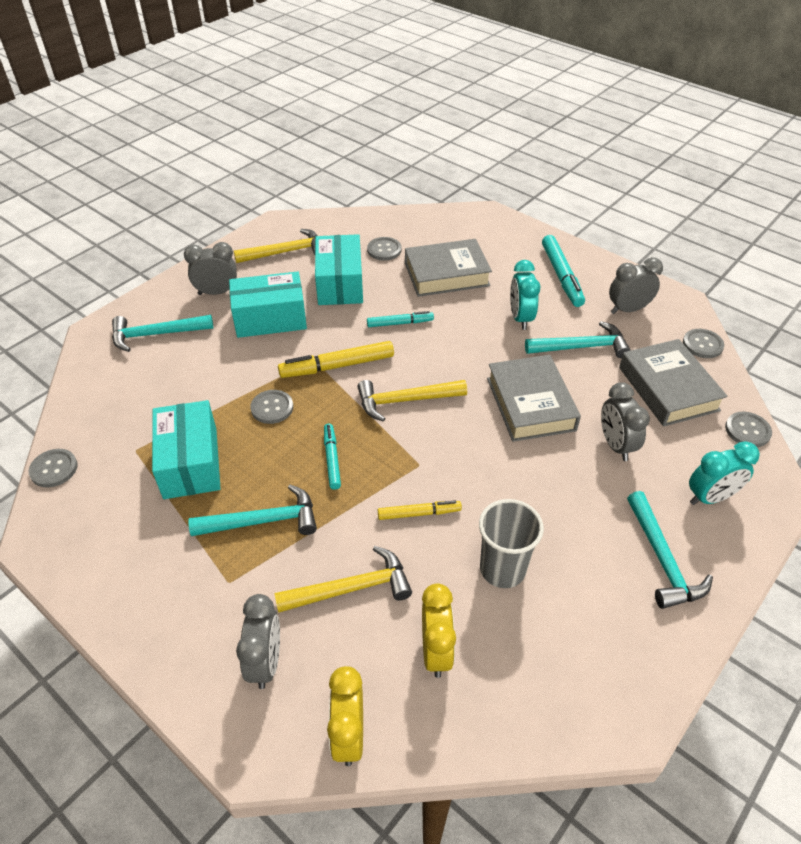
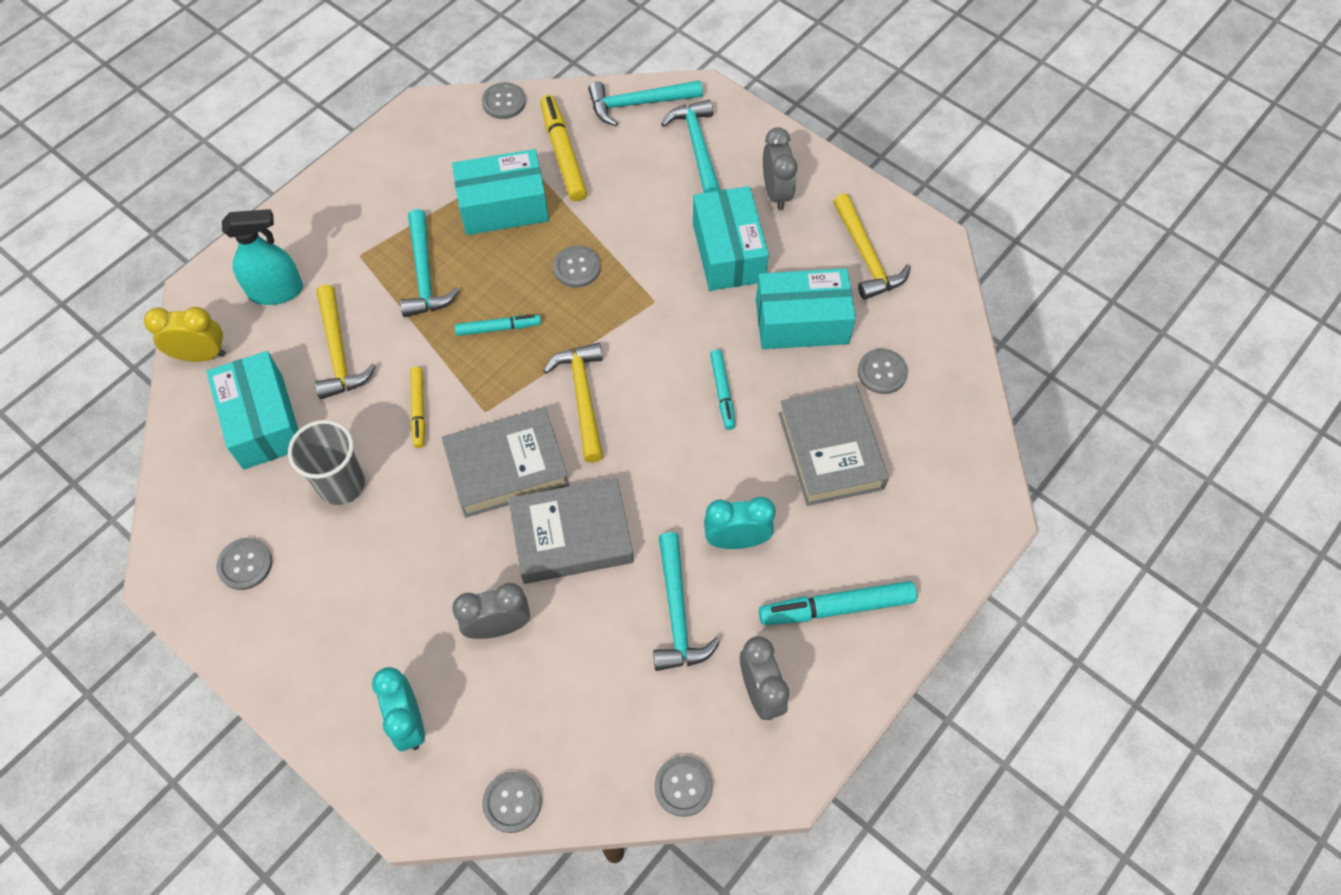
camera: 90 degrees right, 15 degrees up
(266, 662) = (276, 291): grey clock -> turquoise spray bottle
(337, 366) = (643, 326): yellow marker -> yellow marker (563, 153)
(436, 651) = (263, 421): yellow clock -> turquoise box
(599, 645) = (245, 564): none -> grey button
(662, 559) = (331, 646): turquoise hammer -> turquoise hammer (638, 104)
(668, 389) = (593, 714): grey book -> grey book (507, 467)

